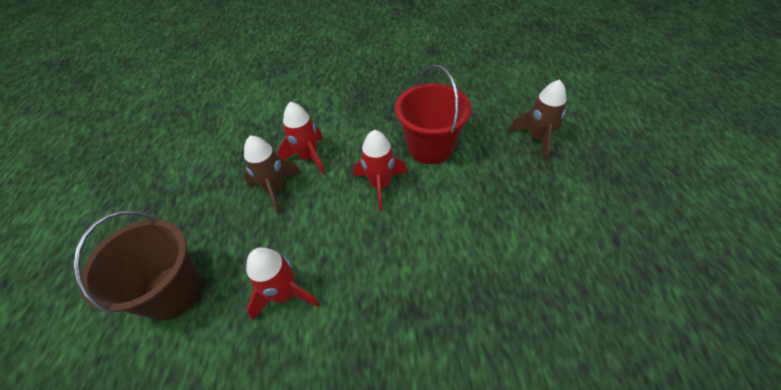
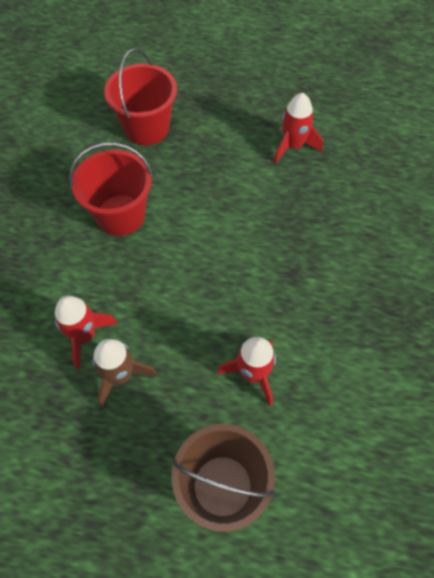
camera: 80 degrees left, 10 degrees up
(380, 185) = (153, 271): red rocket -> red rocket (293, 146)
(537, 138) = (146, 128): brown rocket -> red bucket

